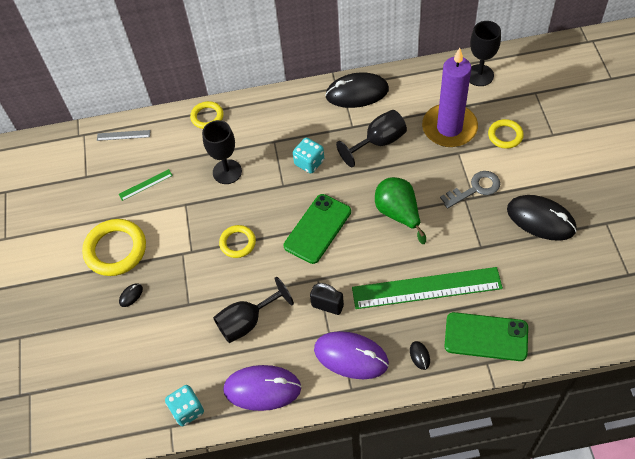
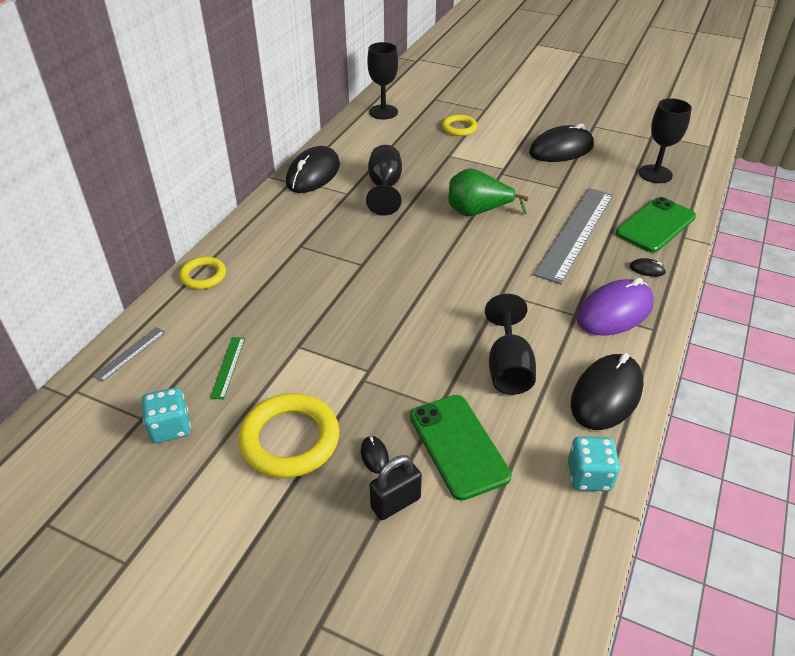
camera: 60 degrees left, 15 degrees down
(227, 172) = (295, 294): black goblet -> black goblet (655, 174)
(237, 243) = (397, 328): yellow ring -> none
(262, 389) = (606, 395): purple mouse -> black mouse
(309, 162) = (355, 236): turquoise dice -> turquoise dice (170, 428)
(317, 229) = (441, 265): green phone -> green phone (458, 446)
(327, 306) = (540, 300): black padlock -> black padlock (395, 503)
(426, 288) = (575, 233): green ruler -> grey ruler
(449, 128) = (417, 148): purple candle -> none
(475, 189) = (496, 164): grey key -> none

